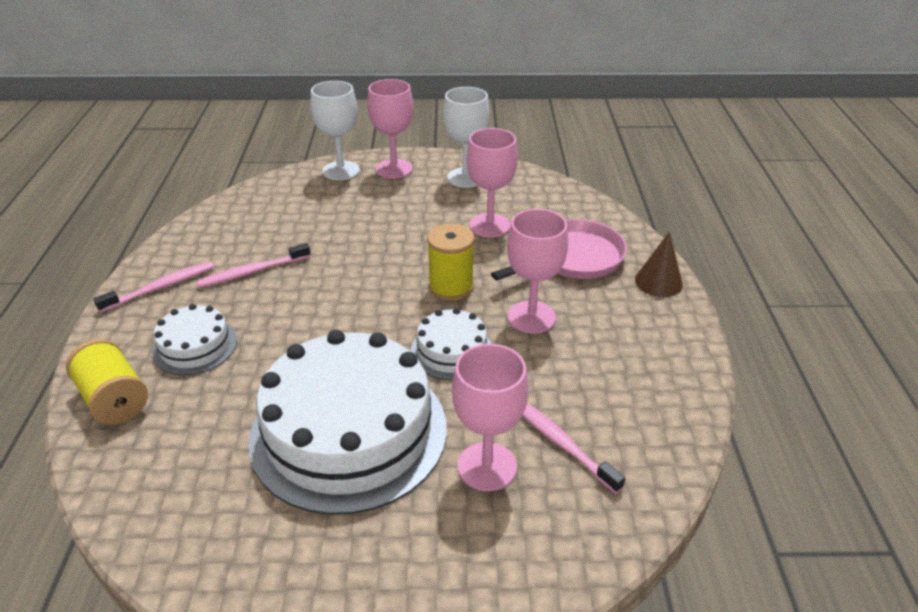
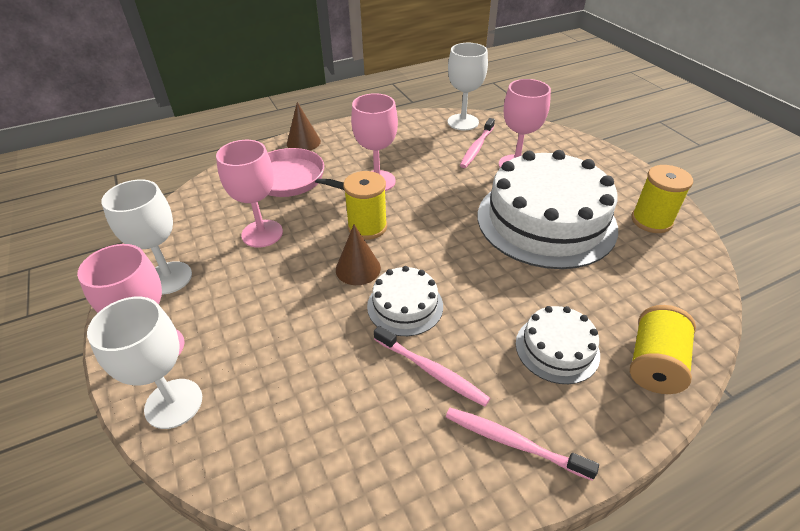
camera: 115 degrees left, 5 degrees up
(254, 550) = (651, 221): none -> yellow spool
(395, 266) = (358, 268): none -> brown cone
(451, 351) = (438, 204): white cake -> white cake (405, 306)
(652, 461) = (463, 122): none -> white goblet

